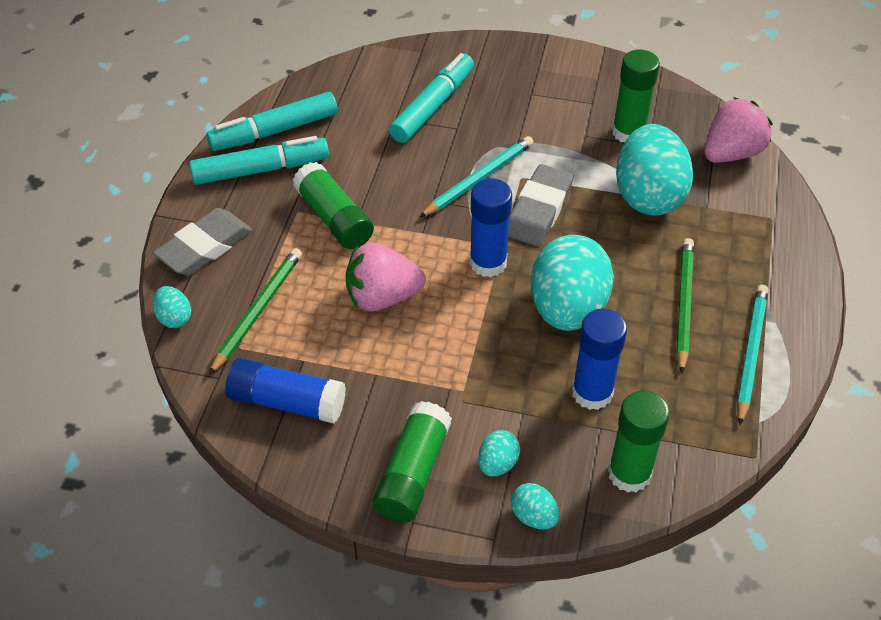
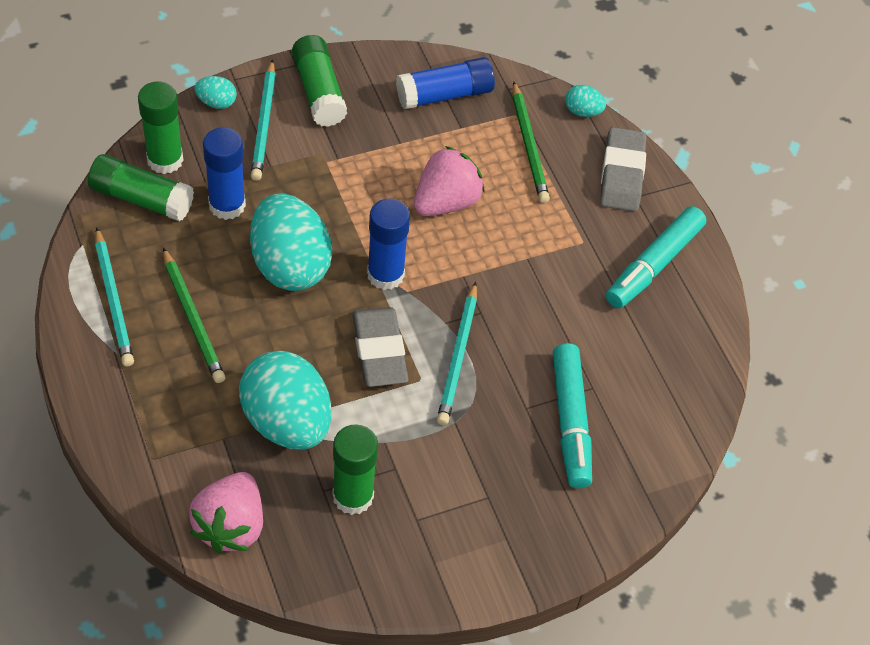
camera: 140 degrees right, 5 degrees up
(274, 131) = (684, 310): turquoise marker -> none
(334, 218) = (547, 251): green glue stick -> green glue stick (141, 198)
(497, 464) = (264, 123): turquoise egg -> turquoise pencil

